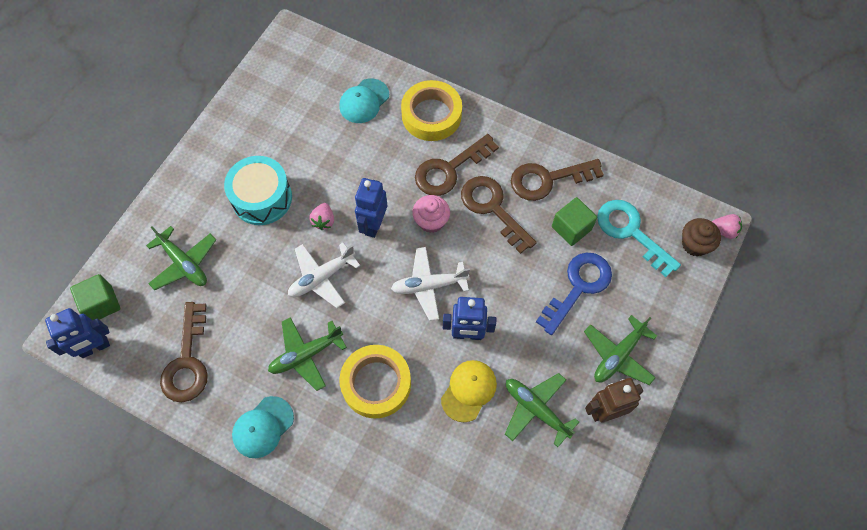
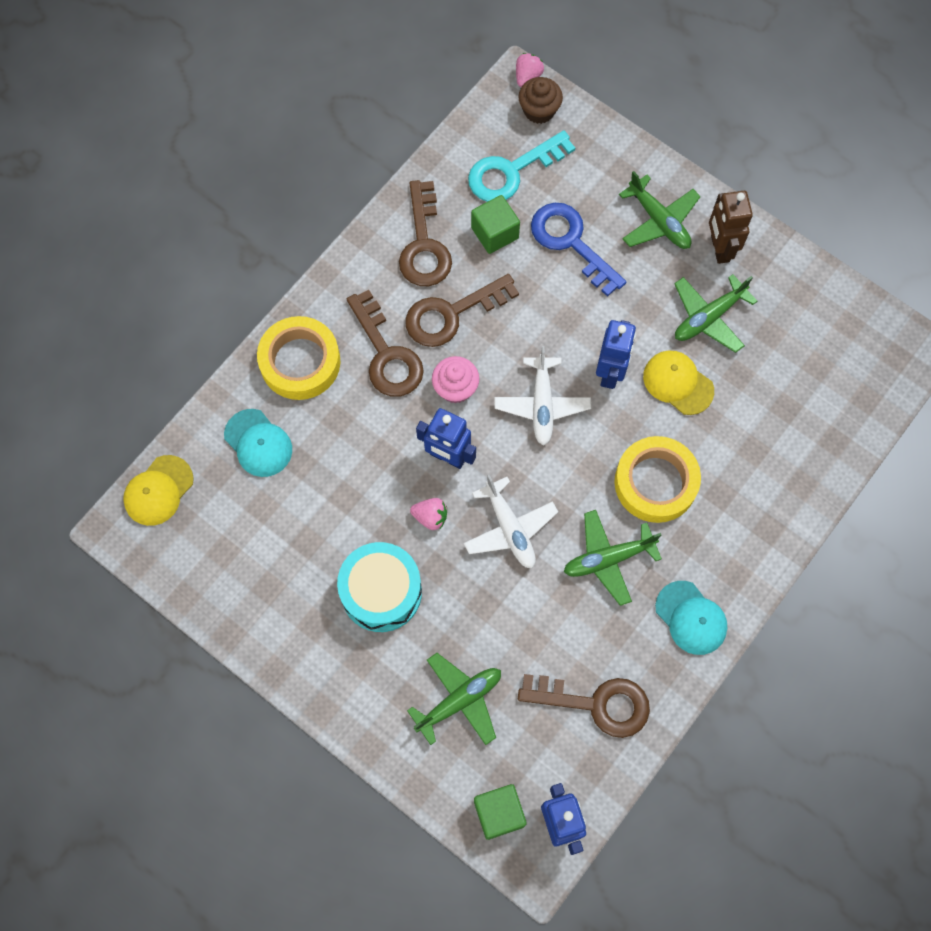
camera: 80 degrees left, 5 degrees up
(306, 355) = (608, 559): green plane -> green plane turned 90 degrees clockwise
(320, 50) = (158, 490): none -> yellow cap

